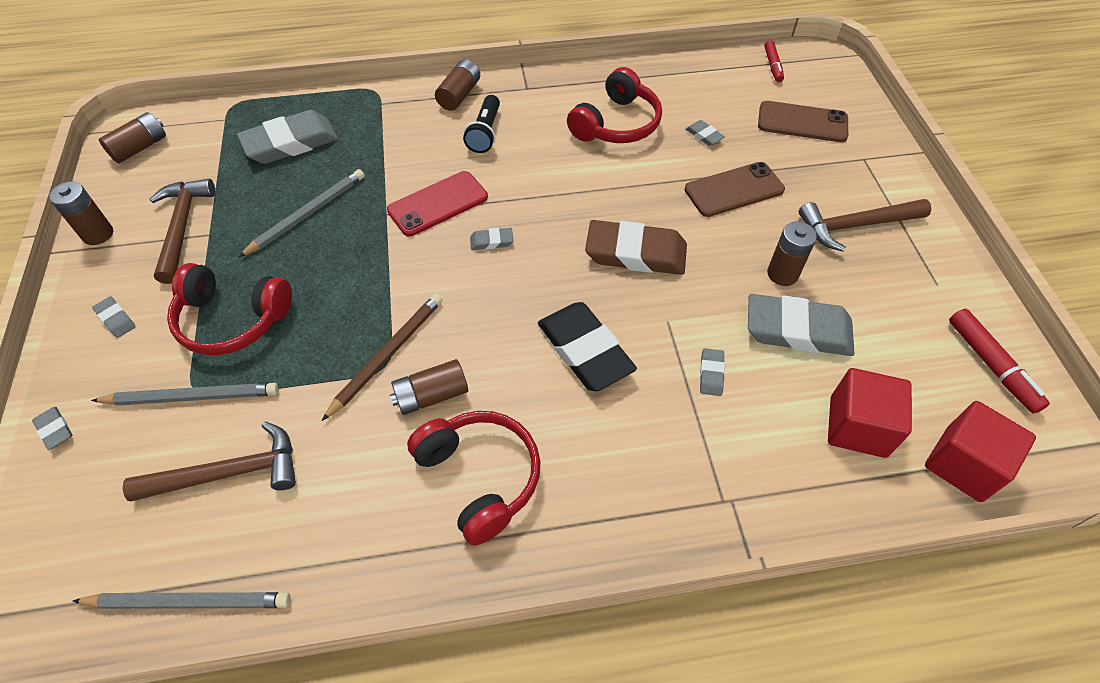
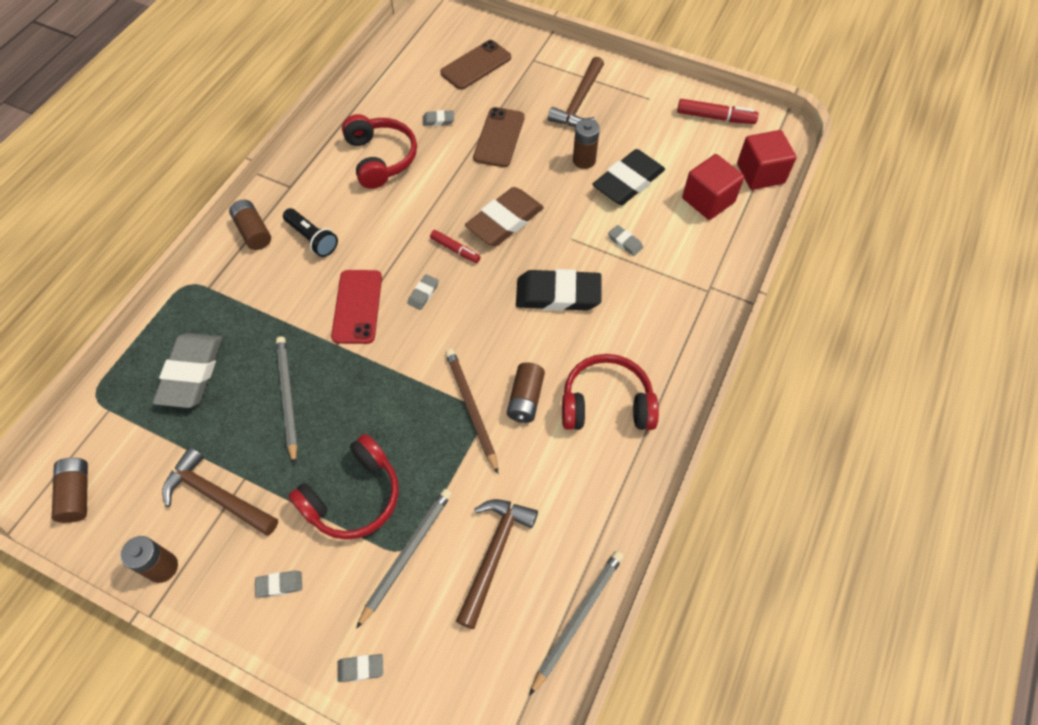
camera: 55 degrees left, 5 degrees up
(773, 66) = (411, 43): red marker -> red marker (455, 249)
(797, 330) = (628, 181): grey eraser -> black eraser

